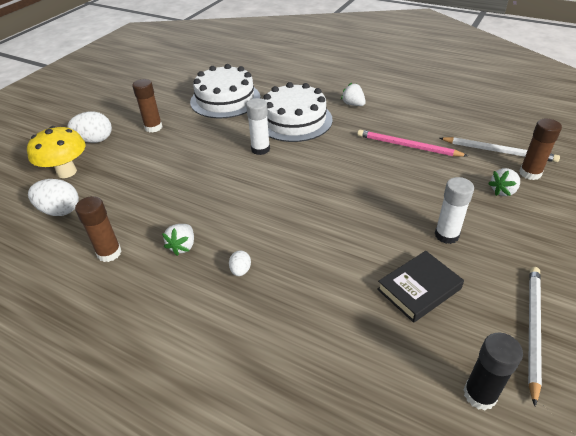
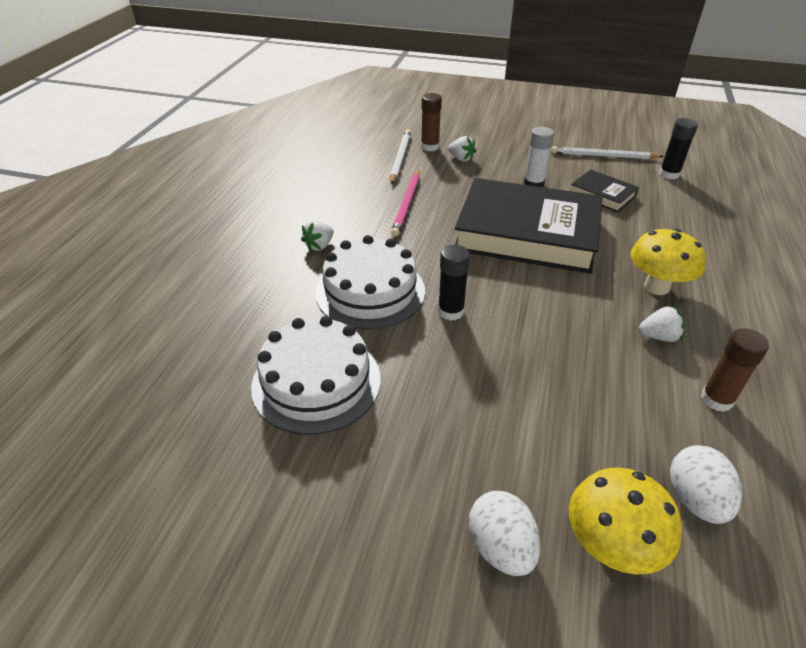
camera: 105 degrees left, 0 degrees up
(153, 127) = (430, 460): brown glue stick -> none
(240, 270) = (656, 287): white egg -> yellow mushroom
(260, 149) = (451, 311): white glue stick -> black glue stick
(348, 207) = (527, 233): none -> black book

